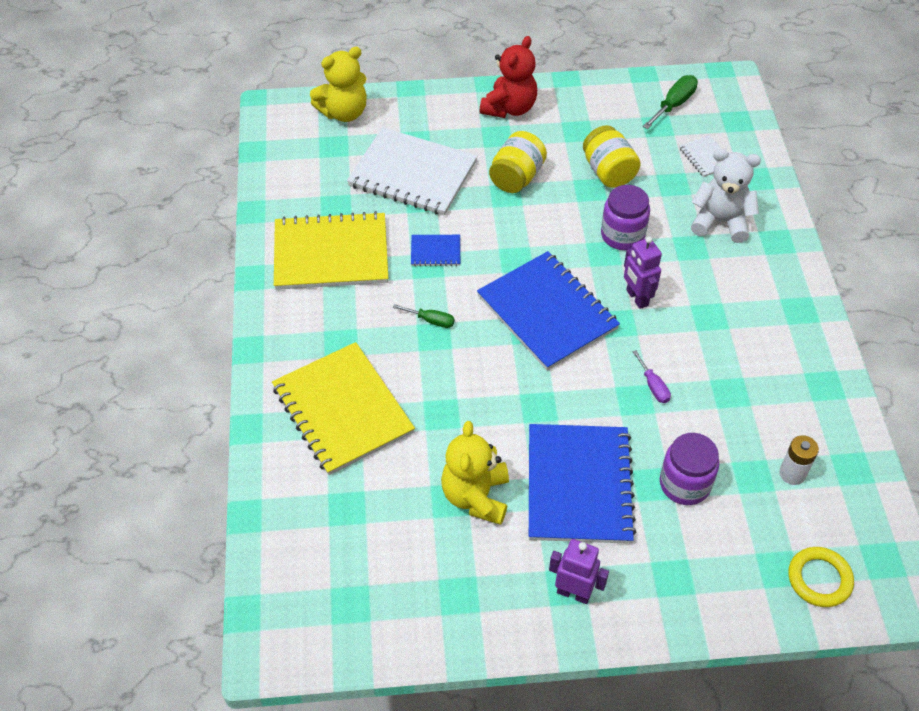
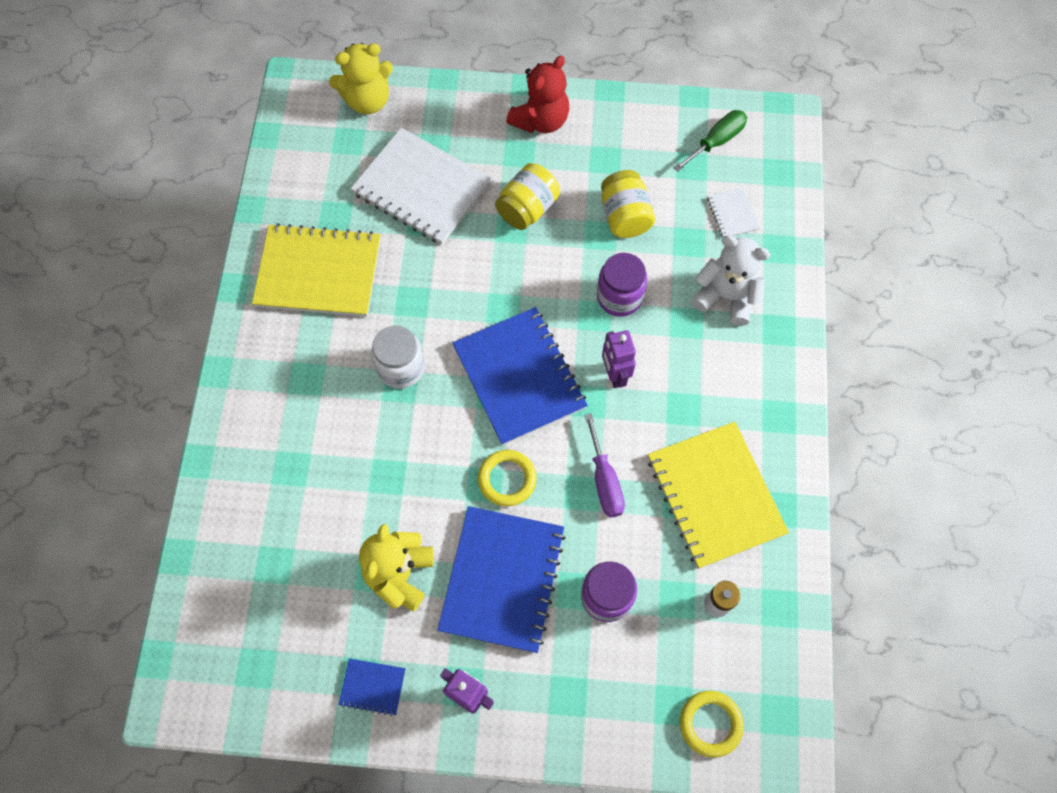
camera: 10 degrees right, 15 degrees up
(342, 410) = (292, 456): yellow notebook -> yellow notebook (715, 495)
(431, 321) = (401, 368): green screwdriver -> white jar
(435, 251) = (423, 286): blue notebook -> blue notebook (372, 687)
(559, 399) = (507, 479): none -> yellow ring
(653, 386) = (604, 481): purple screwdriver -> purple screwdriver, size x1.60

